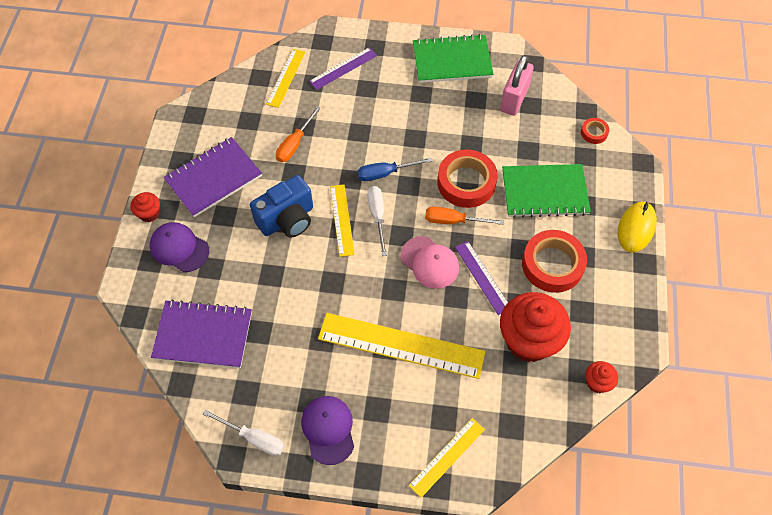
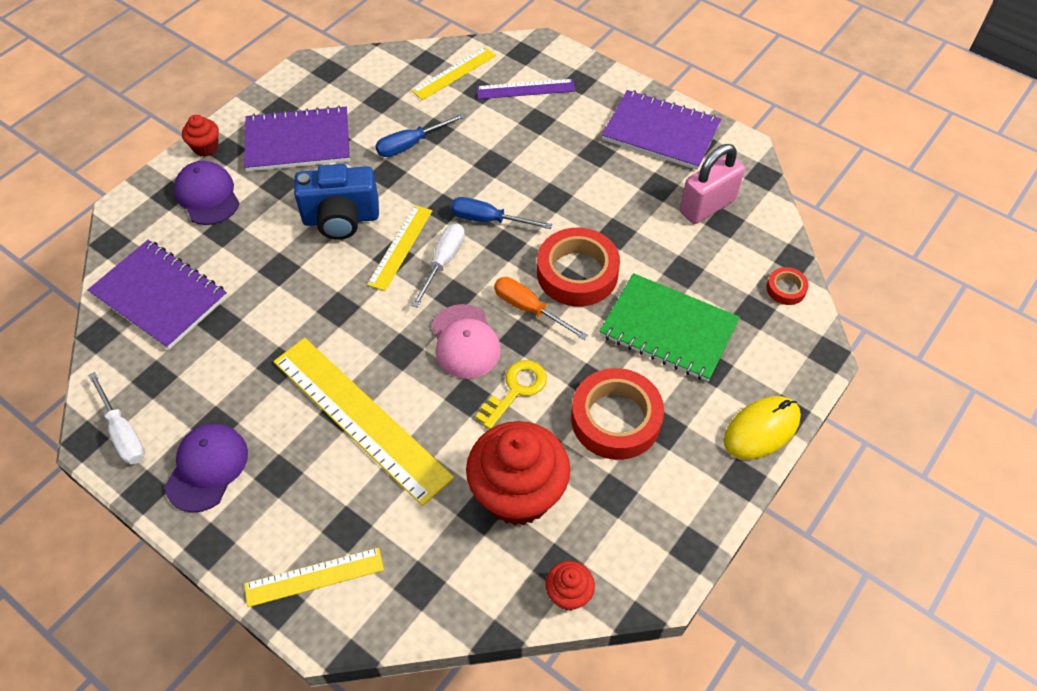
camera: 30 degrees right, 5 degrees down
(295, 144) = (411, 144): orange screwdriver -> blue screwdriver
(452, 61) = (661, 132): green notebook -> purple notebook
(482, 277) = (516, 390): purple ruler -> yellow key

